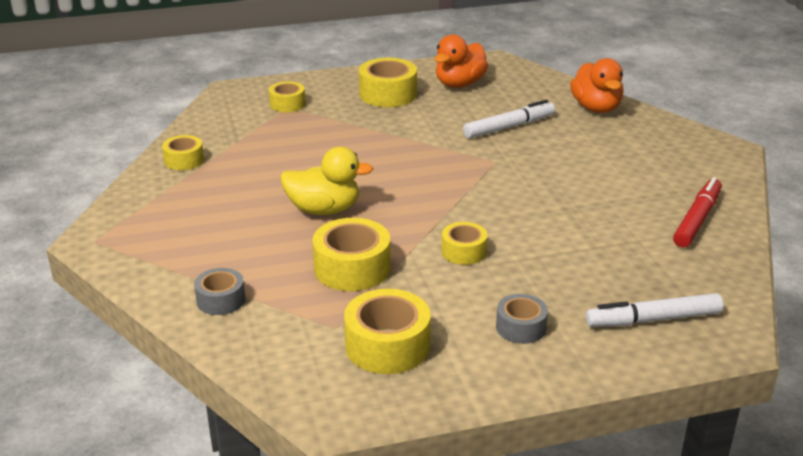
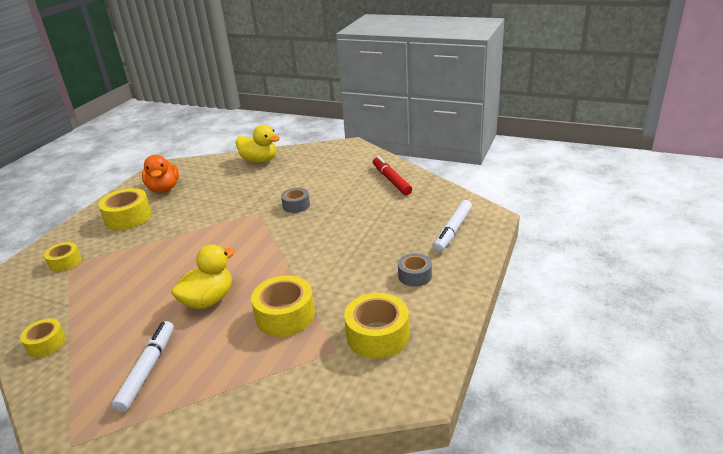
camera: 50 degrees left, 0 degrees up
(221, 300) = (242, 396): grey tape -> grey tape (296, 205)
(463, 251) = (325, 263): yellow tape -> none
(509, 127) = (233, 193): white marker -> white marker (147, 369)
(596, 108) = (259, 160): orange duck -> yellow duck

